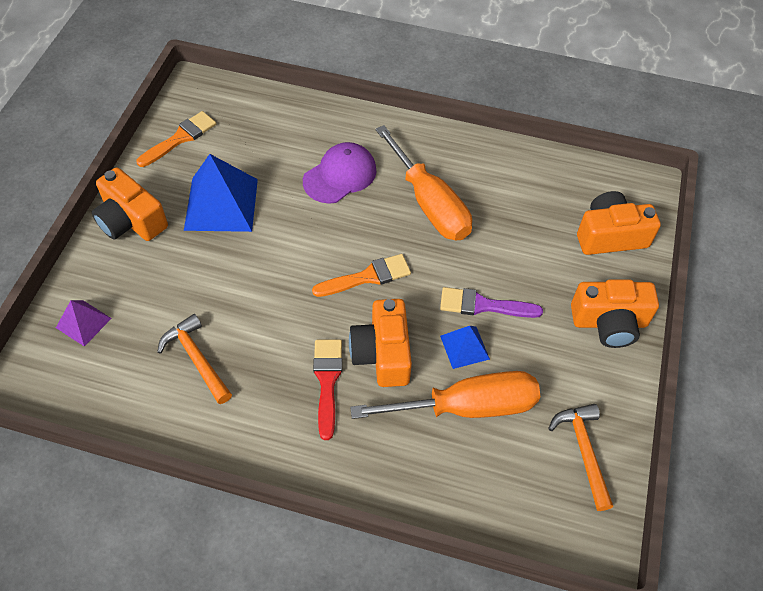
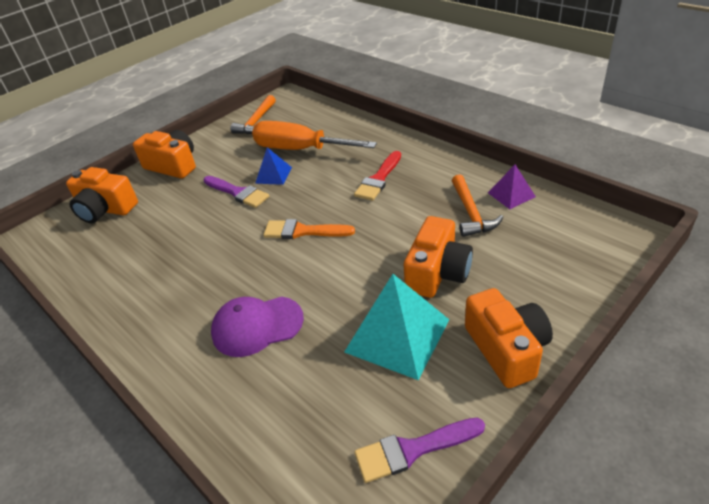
camera: 145 degrees left, 15 degrees down
(83, 323) = (570, 262): purple pyramid -> purple pyramid (511, 194)
(180, 138) = (413, 449): orange brush -> purple brush
(221, 204) = (397, 335): blue pyramid -> turquoise pyramid
(382, 353) = (330, 184): orange camera -> orange camera (437, 272)
(429, 204) = (203, 272): orange screwdriver -> none

